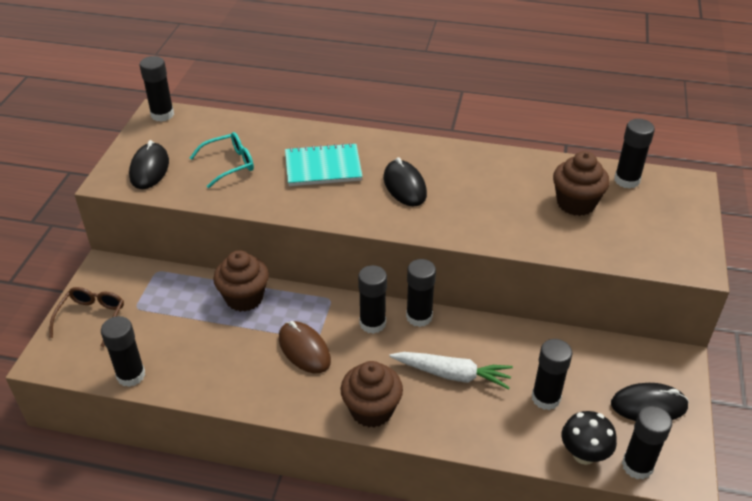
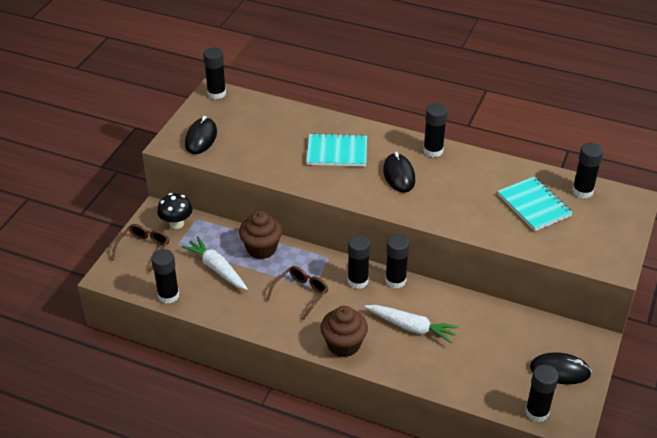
camera: 10 degrees right, 0 degrees up
(190, 331) = (216, 268): none -> white carrot
(229, 164) = (263, 141): turquoise glasses -> none
(304, 349) = (301, 294): brown mouse -> brown glasses
(545, 398) = (480, 354): black glue stick -> black glue stick (433, 151)
(576, 203) = (534, 205): brown cupcake -> turquoise notebook
(584, 454) = (498, 398): black mushroom -> black mushroom (176, 223)

